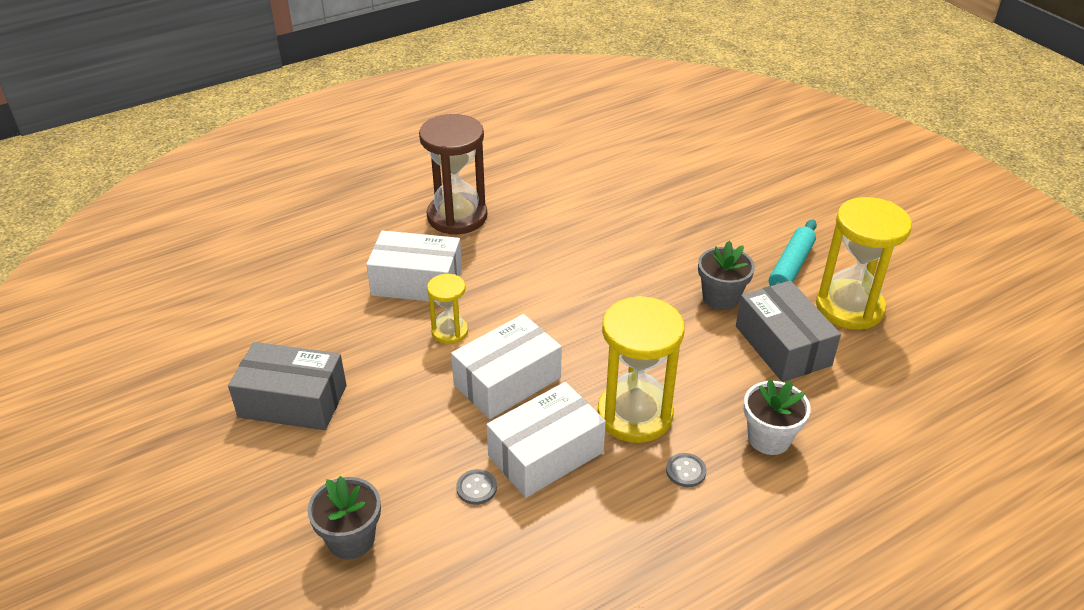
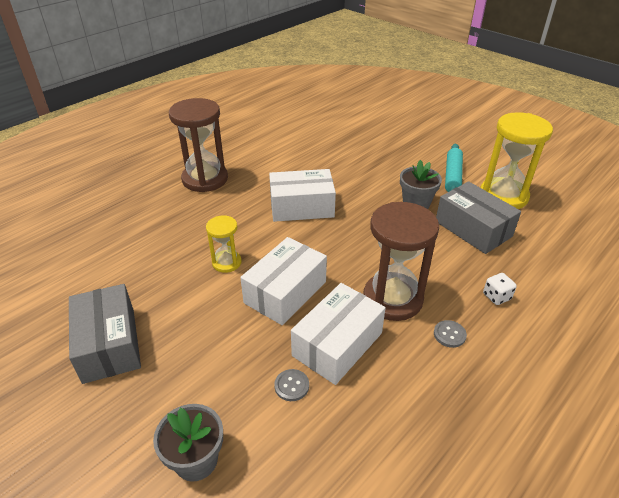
camera: 15 degrees left, 0 degrees up
(293, 401) = (109, 344): grey box -> grey box turned 75 degrees clockwise
(417, 282) = (188, 230): white box -> white box (302, 207)
(634, 415) = (392, 299): yellow hourglass -> brown hourglass
(769, 438) = (496, 296): white flower pot -> white dice

